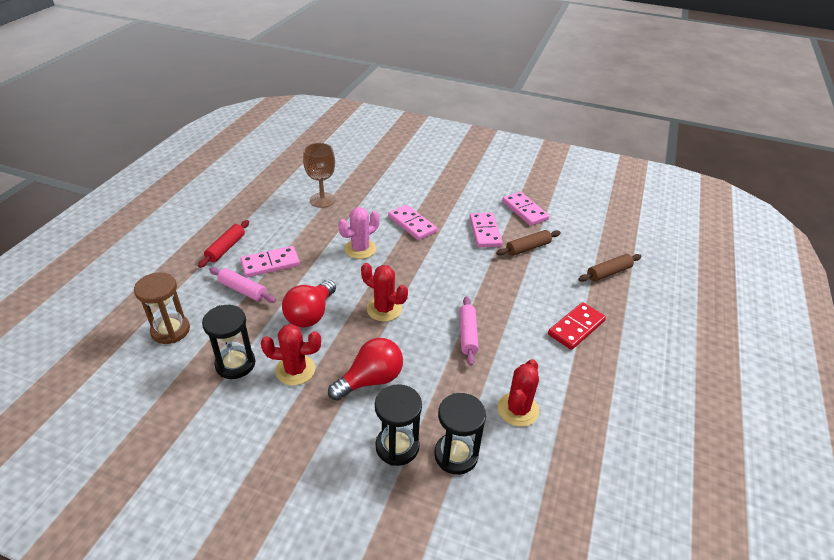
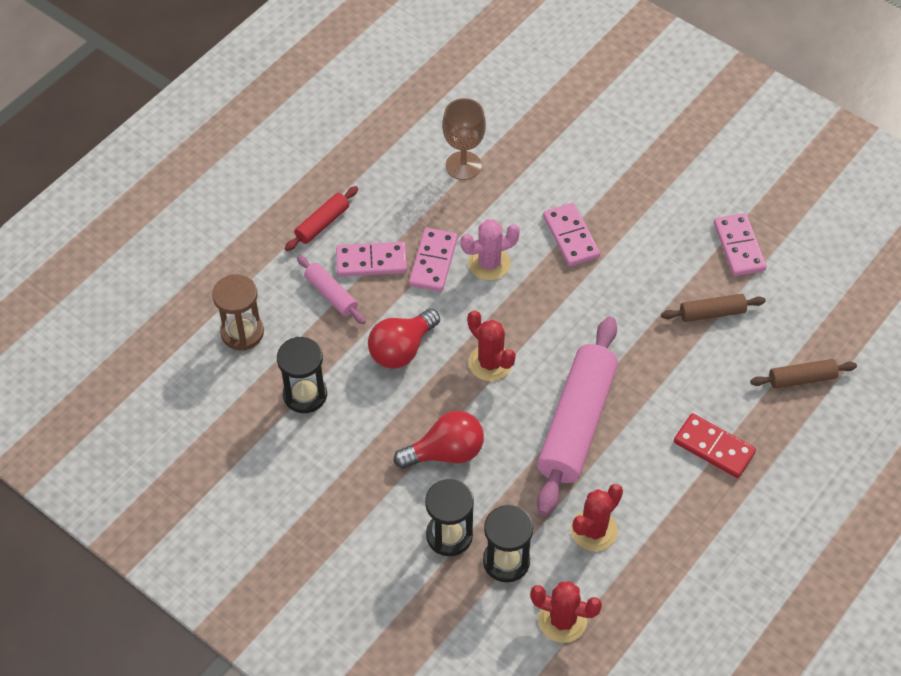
camera: 20 degrees right, 15 degrees up
(295, 370) = (367, 419): red cactus -> red cactus (562, 620)
(467, 334) = (577, 423): pink rolling pin -> pink rolling pin, size x2.12
(485, 232) = (665, 272): pink domino -> pink domino (433, 262)
(576, 327) = (714, 447): red domino -> red domino turned 60 degrees clockwise

